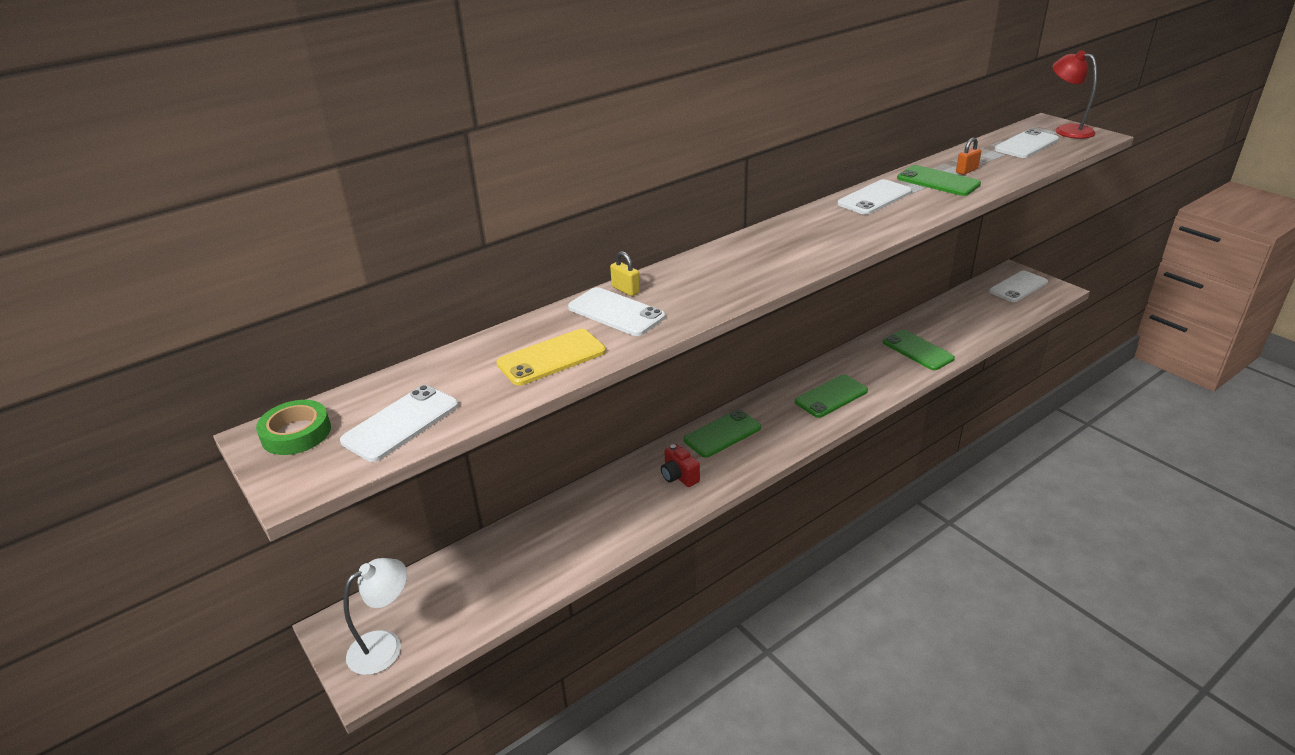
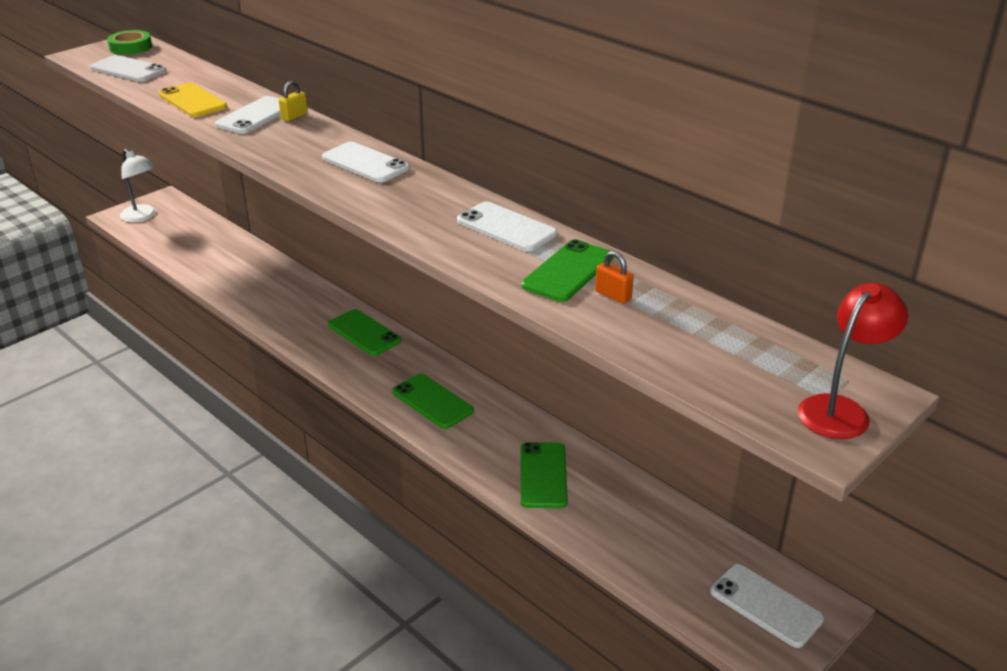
camera: 80 degrees right, 0 degrees up
(679, 476) = (301, 313): red camera -> none
(917, 350) = (543, 475): green phone -> green phone turned 45 degrees counterclockwise
(1026, 145) = (744, 358): white phone -> white phone (365, 163)

